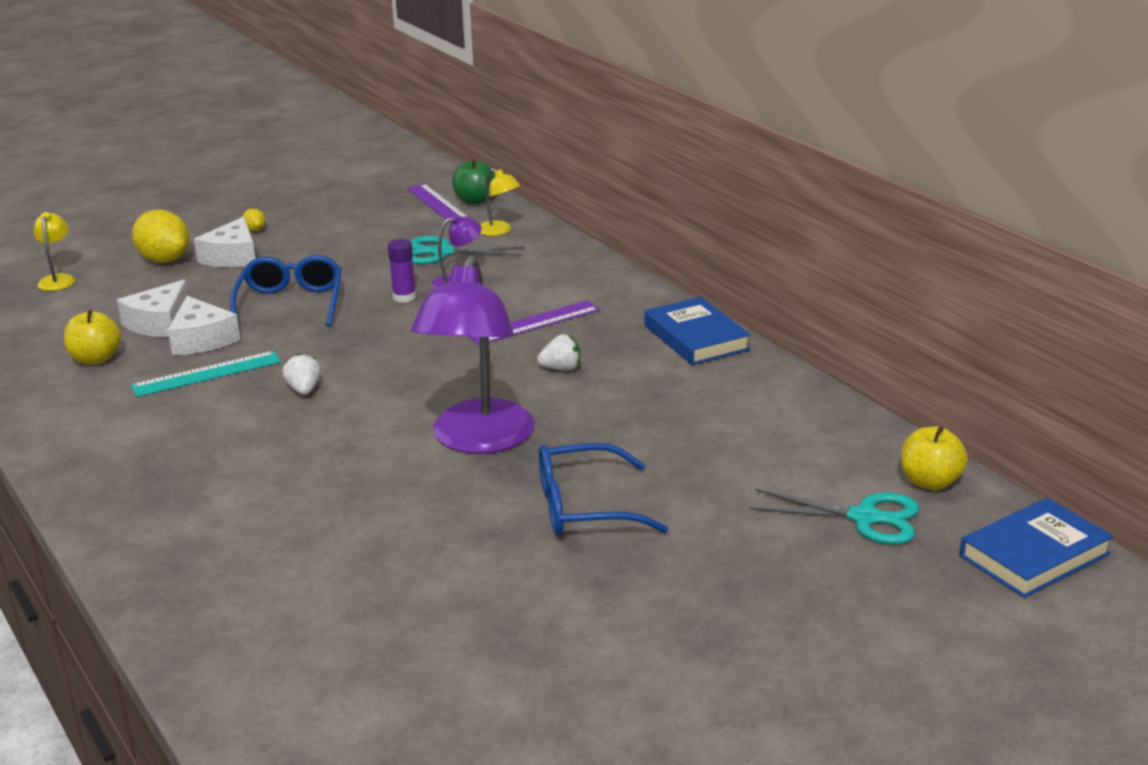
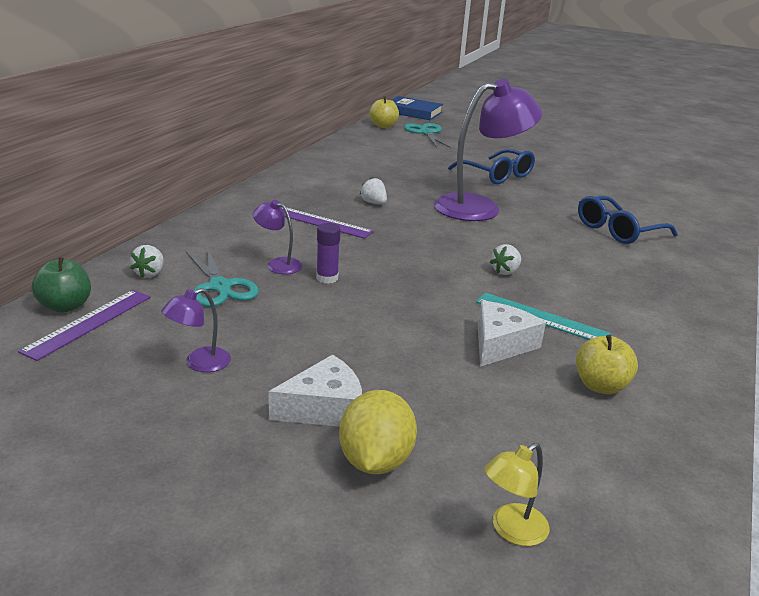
camera: 125 degrees left, 0 degrees up
(159, 323) = (505, 383): white cheese -> none
(255, 230) = (235, 427): yellow lemon -> none
(290, 303) = (392, 326): blue glasses -> blue glasses (618, 230)
(338, 230) = (199, 363): none -> purple lamp
(499, 231) = (150, 273): yellow lamp -> white strawberry
(696, 337) = (293, 177): blue book -> none

